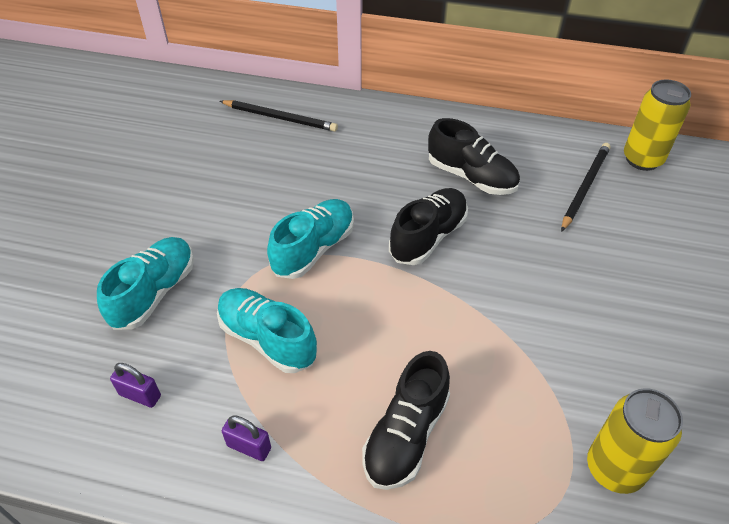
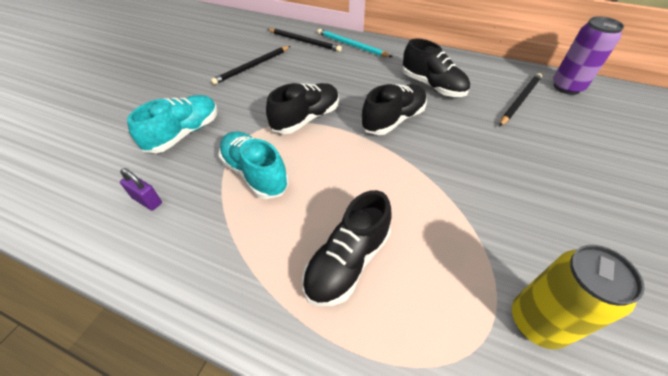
camera: 10 degrees right, 0 degrees up
(216, 171) = (252, 66): none -> black pencil
(249, 447) = (215, 251): purple padlock -> none
(313, 249) = (306, 119): turquoise shoe -> black shoe
(350, 118) = (351, 45): none -> turquoise pencil
(642, 159) = (567, 87): yellow can -> purple can

